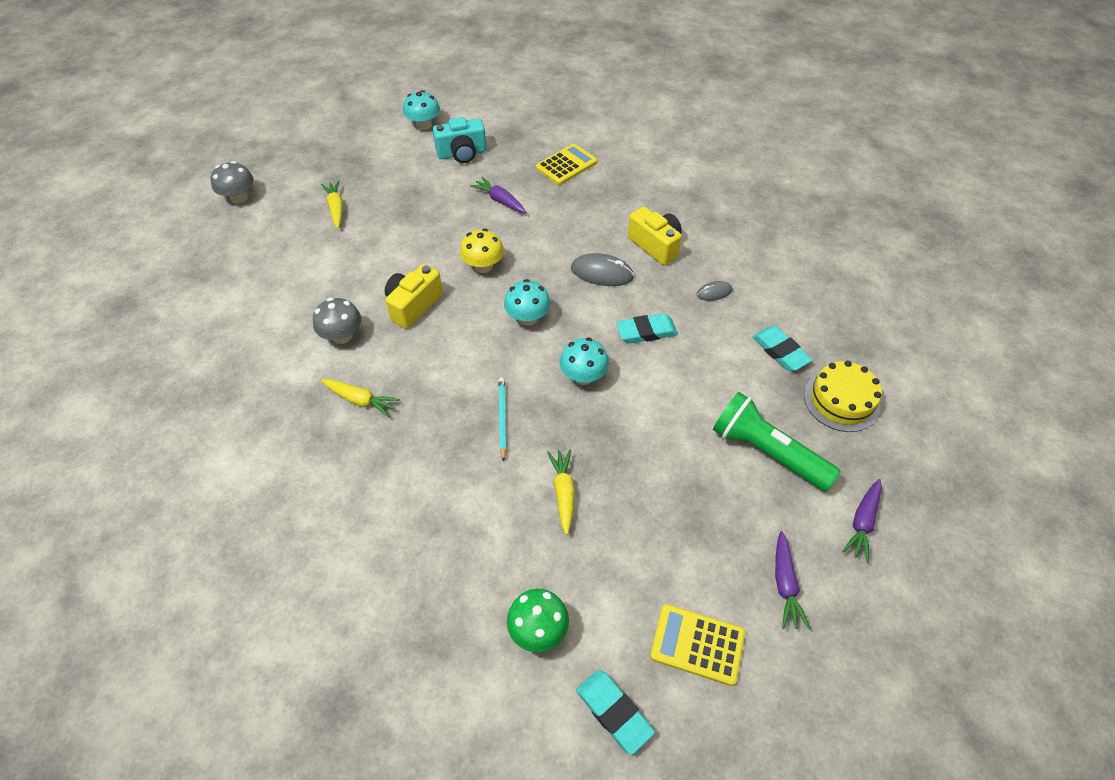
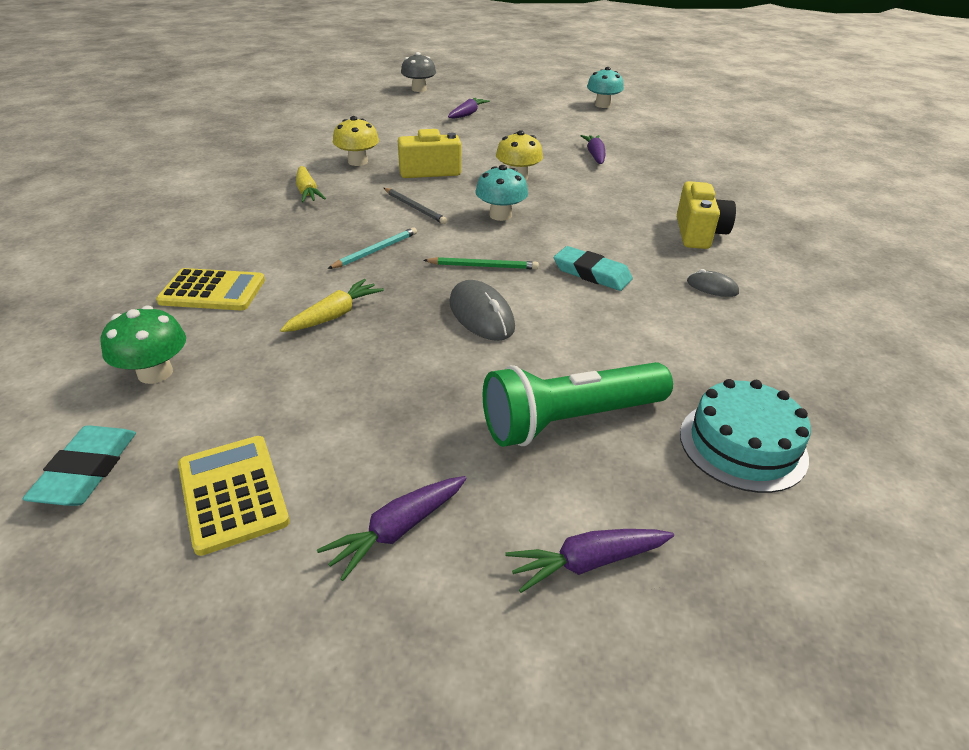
camera: 45 degrees right, 15 degrees down
(336, 208) = (467, 114): yellow carrot -> purple carrot
(342, 336) = (358, 162): grey mushroom -> yellow mushroom
(462, 154) = (607, 126): turquoise camera -> none
(463, 355) = (414, 207): none -> grey pencil
(566, 165) = (690, 161): yellow calculator -> yellow calculator (213, 291)
(583, 376) = (483, 266): turquoise mushroom -> green pencil
(602, 273) = (613, 224): grey mouse -> grey mouse (481, 315)
(767, 452) = (570, 420): green flashlight -> green flashlight turned 105 degrees counterclockwise
(780, 351) = (723, 363): turquoise eraser -> none
(841, 400) = (742, 445): yellow cake -> turquoise cake

